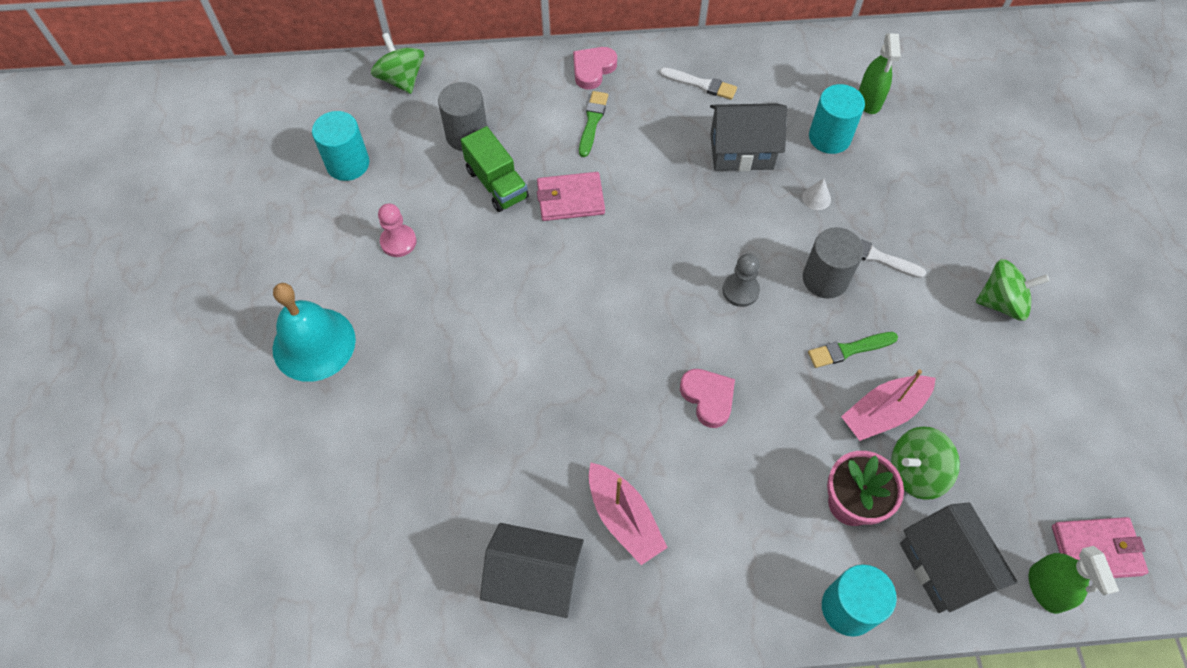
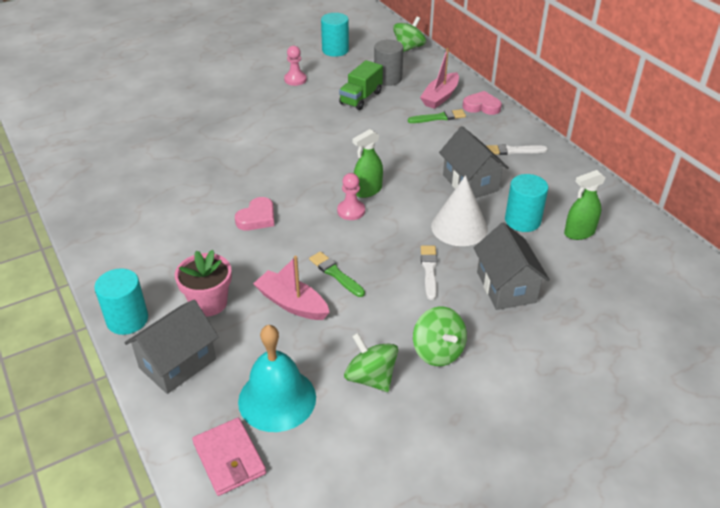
camera: 65 degrees right, 20 degrees down
(314, 344) = (213, 75): turquoise bell -> turquoise bell (277, 399)
(535, 579) = (102, 184): grey house -> grey house (506, 287)
(570, 199) = (371, 126): pink wallet -> none
(623, 518) = (154, 206): pink boat -> pink boat (440, 97)
(700, 84) = (513, 151): white brush -> white brush turned 90 degrees clockwise
(740, 290) = (351, 211): grey pawn -> pink pawn
(816, 198) = (459, 227): white cone -> white cone, size x2.39
(825, 279) = (389, 248): grey cylinder -> none
(915, 472) = (250, 331): green spinning top -> green spinning top (371, 377)
(1046, 588) = (181, 430): green spray bottle -> green spray bottle (367, 190)

